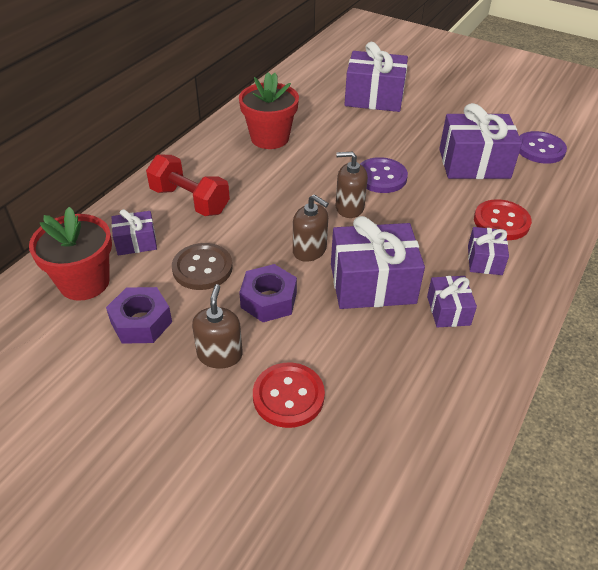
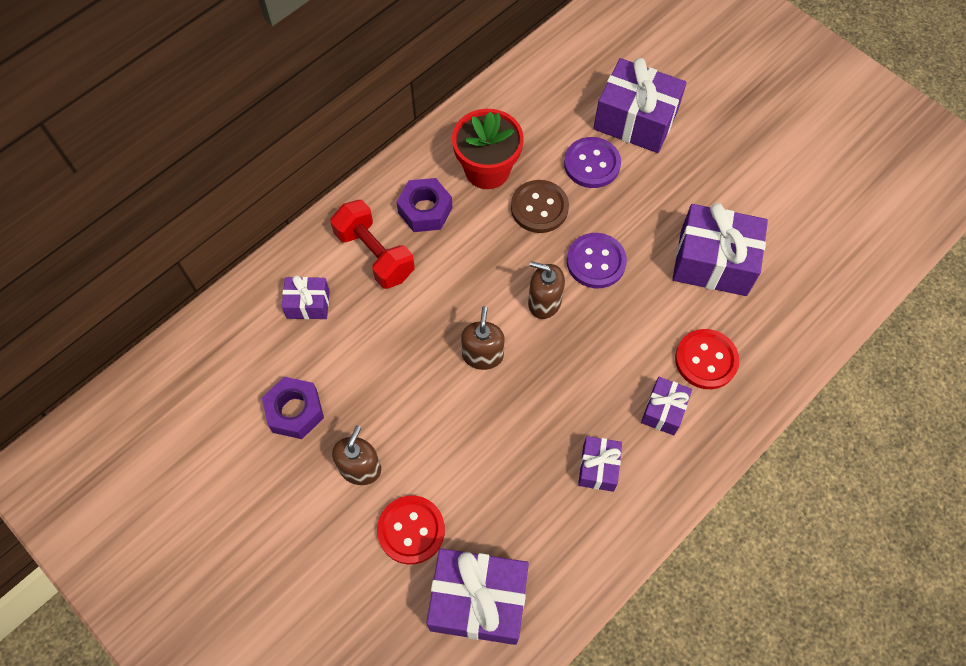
camera: 15 degrees right, 20 degrees up
(84, 282) = (249, 348): red flower pot -> none
(202, 268) = (367, 355): brown button -> brown button (539, 208)
(269, 300) = (423, 412): purple nut -> purple nut (425, 210)
(309, 250) = (482, 355): brown soap dispenser -> brown soap dispenser turned 135 degrees counterclockwise
(372, 283) = (533, 415): purple gift -> purple gift (478, 601)
(540, 149) = (804, 254): purple button -> purple button (592, 164)

